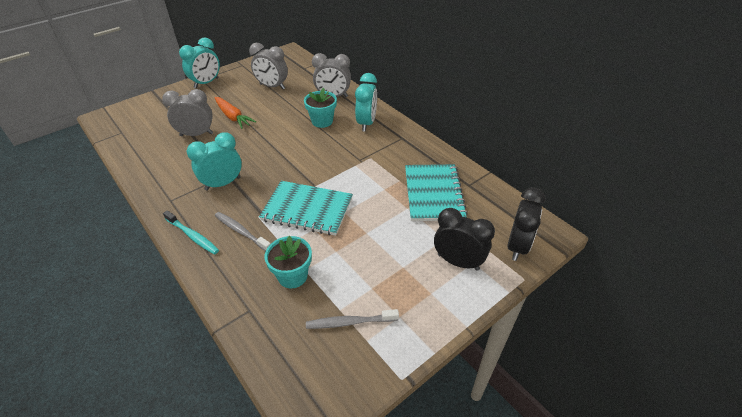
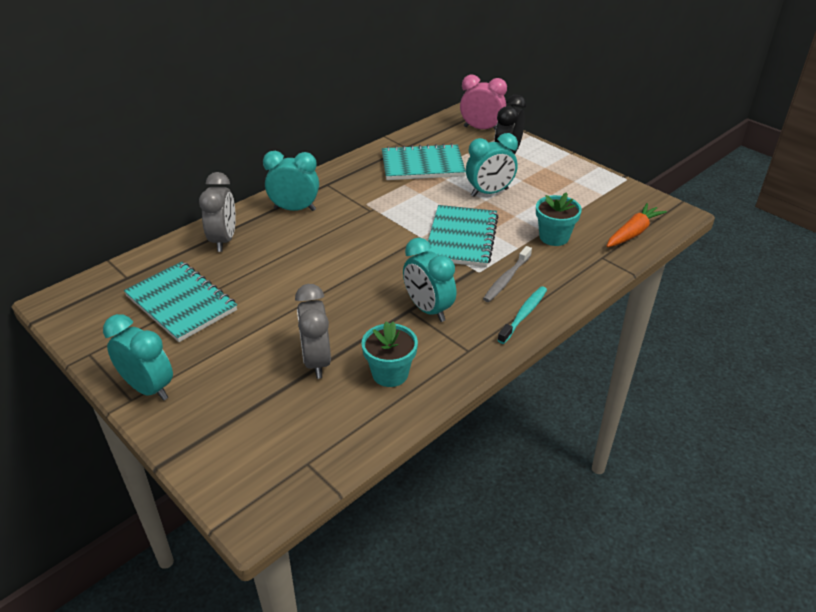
camera: 95 degrees left, 5 degrees down
(233, 117) = (269, 331): orange carrot -> orange carrot (633, 233)
(272, 86) = (181, 303): grey clock -> turquoise notebook
(322, 121) = (288, 244): turquoise flower pot -> turquoise flower pot (390, 374)
(350, 322) = (590, 203): grey toothbrush -> none
(379, 237) = (489, 193): none -> turquoise clock
(517, 246) = (481, 129): black clock -> pink clock

